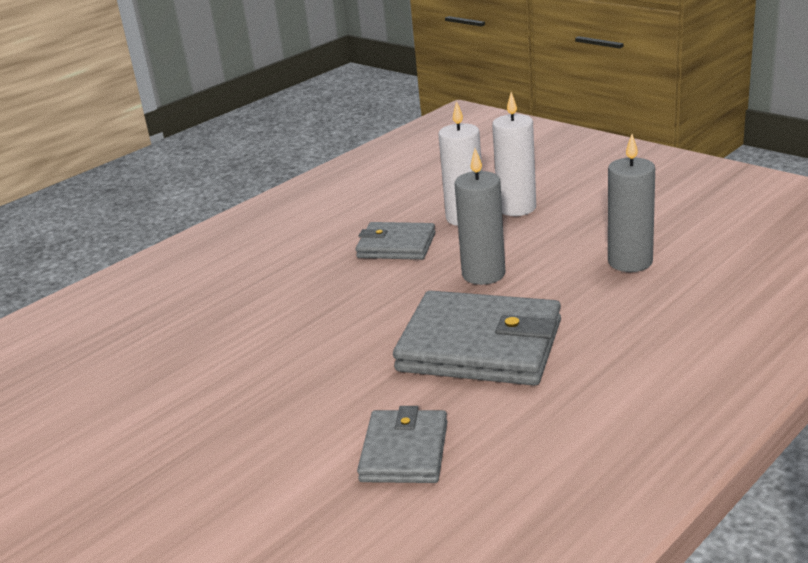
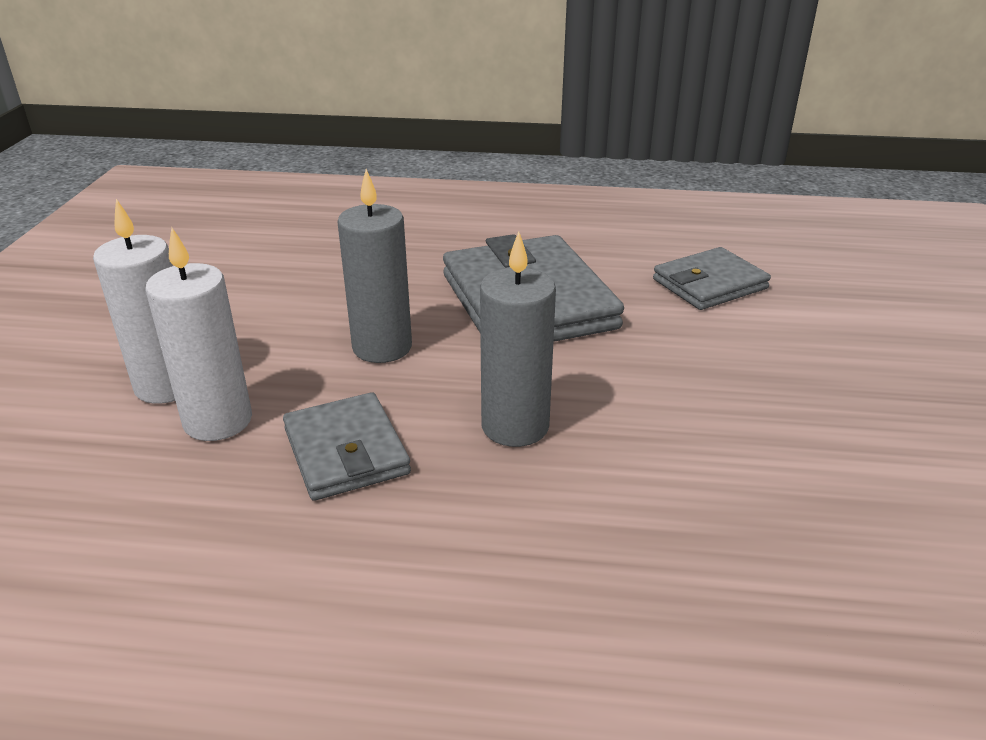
camera: 130 degrees left, 5 degrees up
(630, 262) = (295, 272): grey candle -> grey candle (515, 426)

